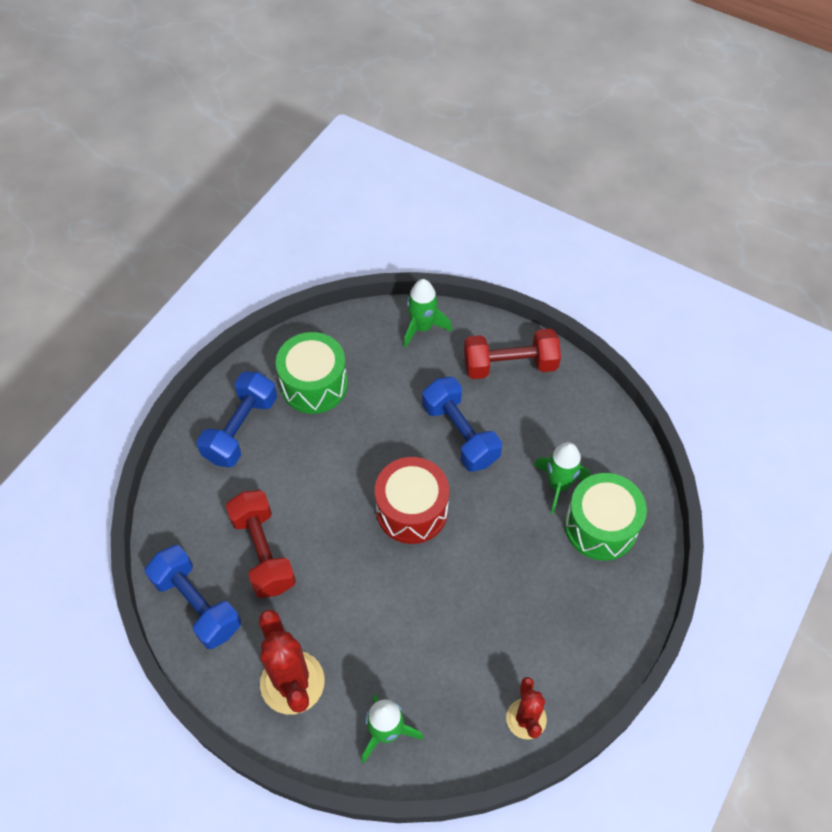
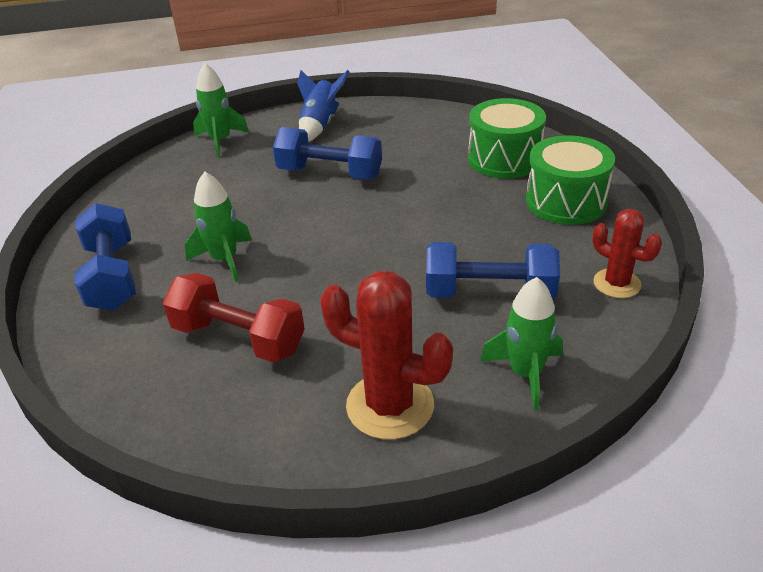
camera: 40 degrees left, 20 degrees down
(197, 604) = (209, 421): blue dumbbell -> blue dumbbell (489, 293)
(314, 384) = (158, 214): green drum -> green drum (566, 201)
(412, 510) = (348, 232): red drum -> none
(510, 365) = (320, 125): red dumbbell -> blue rocket
(558, 485) = (443, 157): green rocket -> green rocket (225, 259)

